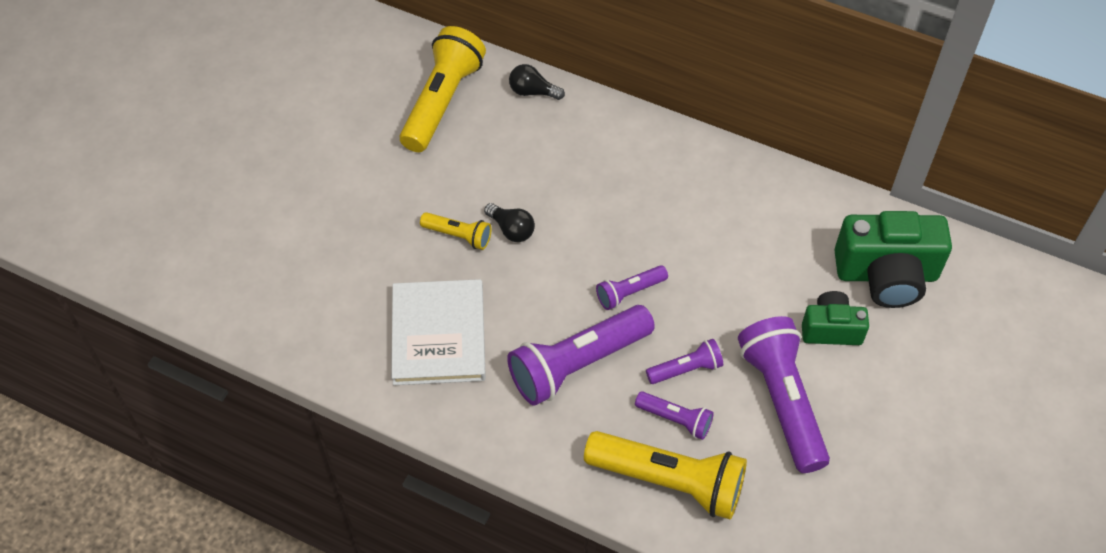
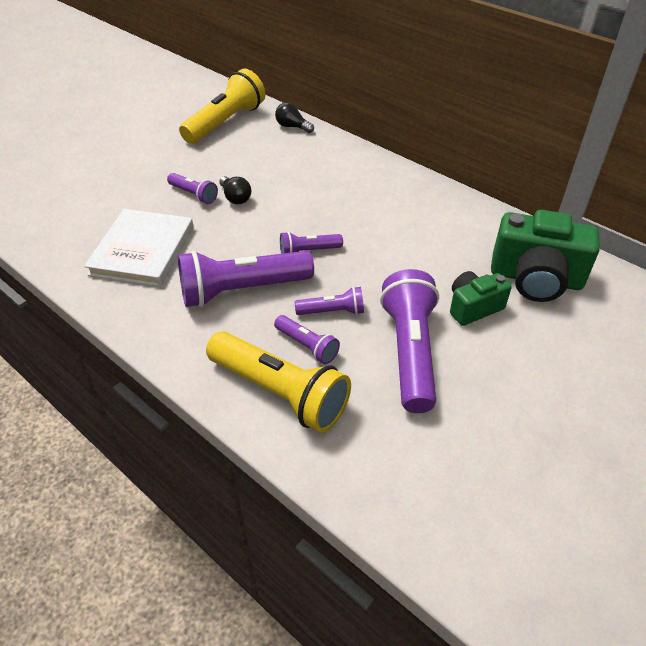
camera: 15 degrees right, 10 degrees down
(458, 236) = (193, 195): yellow flashlight -> purple flashlight
(831, 329) = (473, 307): green camera -> green camera turned 45 degrees counterclockwise

